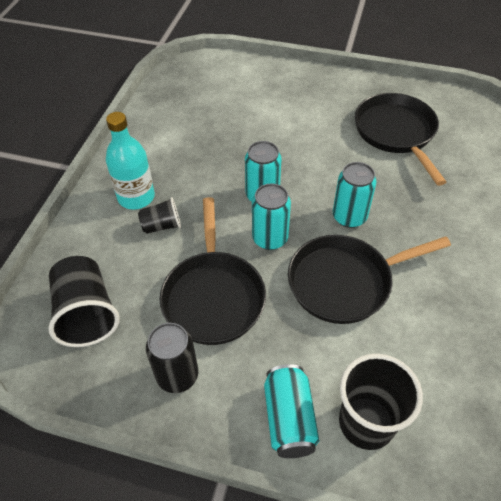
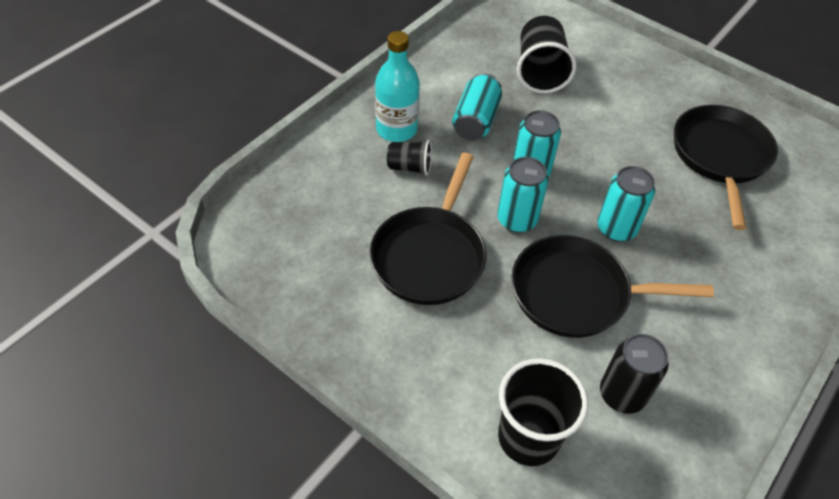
camera: 20 degrees right, 0 degrees up
(86, 313) = (299, 225): black cup -> black cup (540, 72)
(177, 375) = (359, 316): black can -> black can (622, 394)
(289, 418) = (450, 401): turquoise can -> turquoise can (475, 120)

